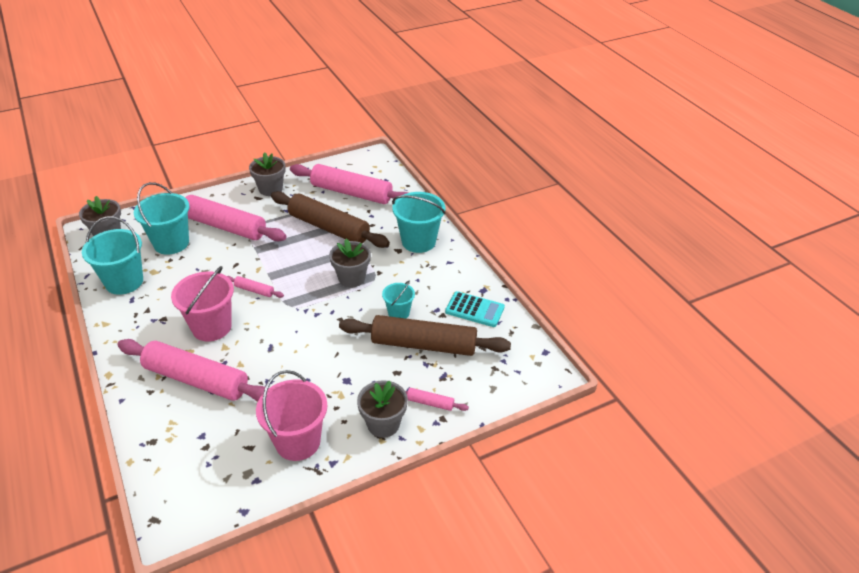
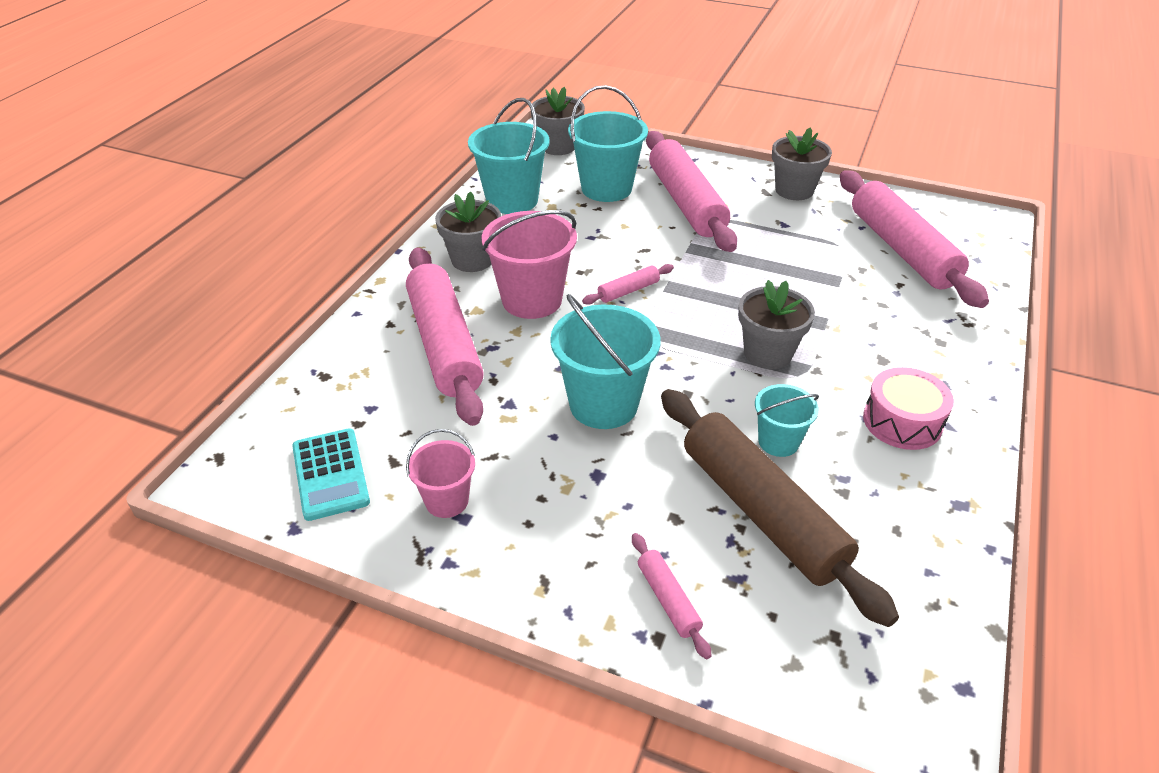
camera: 50 degrees right, 0 degrees up
(254, 290) = (628, 291): pink rolling pin -> pink rolling pin turned 75 degrees clockwise
(298, 442) = (447, 501): pink bucket -> pink bucket, size x0.56
(329, 228) = (815, 274): brown rolling pin -> none
(383, 424) = (569, 571): grey flower pot -> grey flower pot (472, 260)
(418, 241) = (930, 367): turquoise bucket -> turquoise bucket (603, 404)
(432, 272) = (902, 421): none -> pink drum
(474, 310) = (908, 523): turquoise calculator -> turquoise calculator (330, 474)

